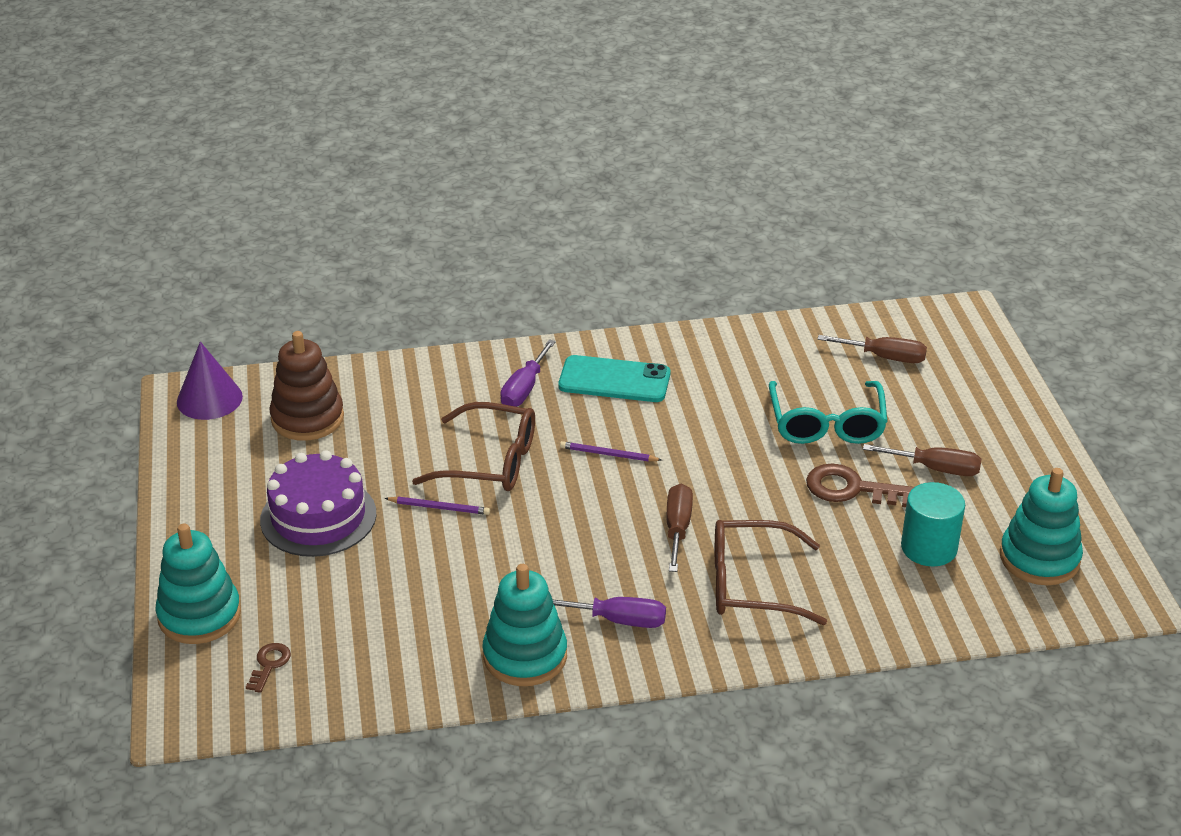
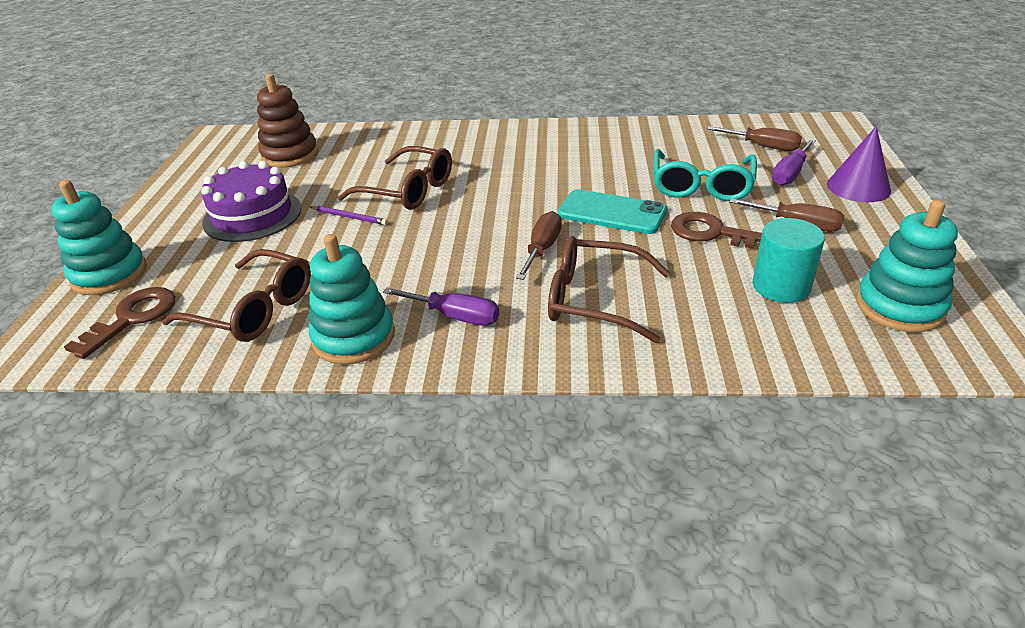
camera: 15 degrees right, 0 degrees up
(209, 399) = (231, 140): purple cone -> purple cone (858, 187)
(269, 664) = (132, 318): brown key -> brown key, size x1.82
(400, 638) = (254, 310): none -> brown glasses
(524, 389) = (460, 148): purple screwdriver -> purple screwdriver (790, 174)
(608, 454) = (505, 193): purple pencil -> none
(614, 380) = (532, 147): turquoise phone -> turquoise phone (612, 213)

